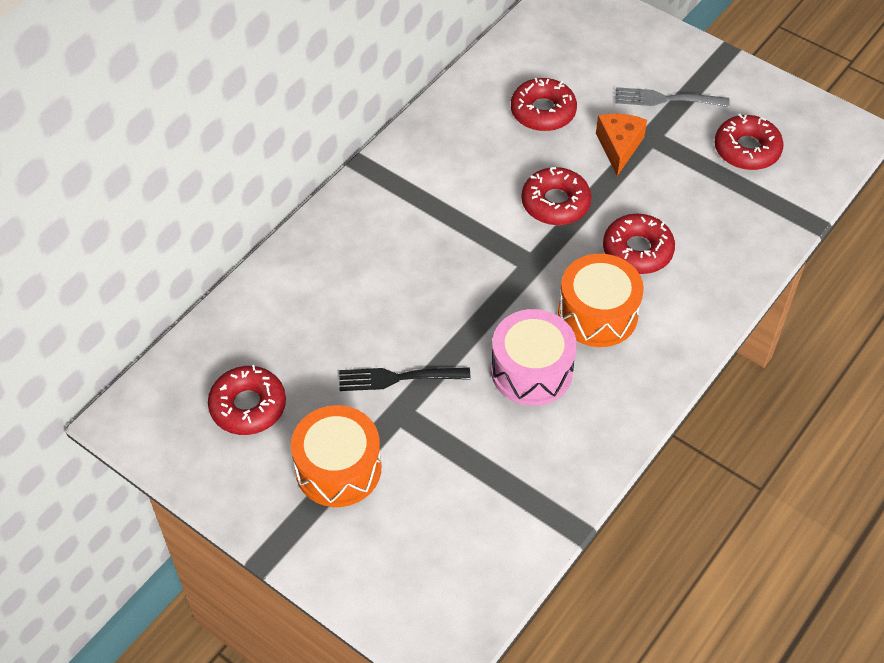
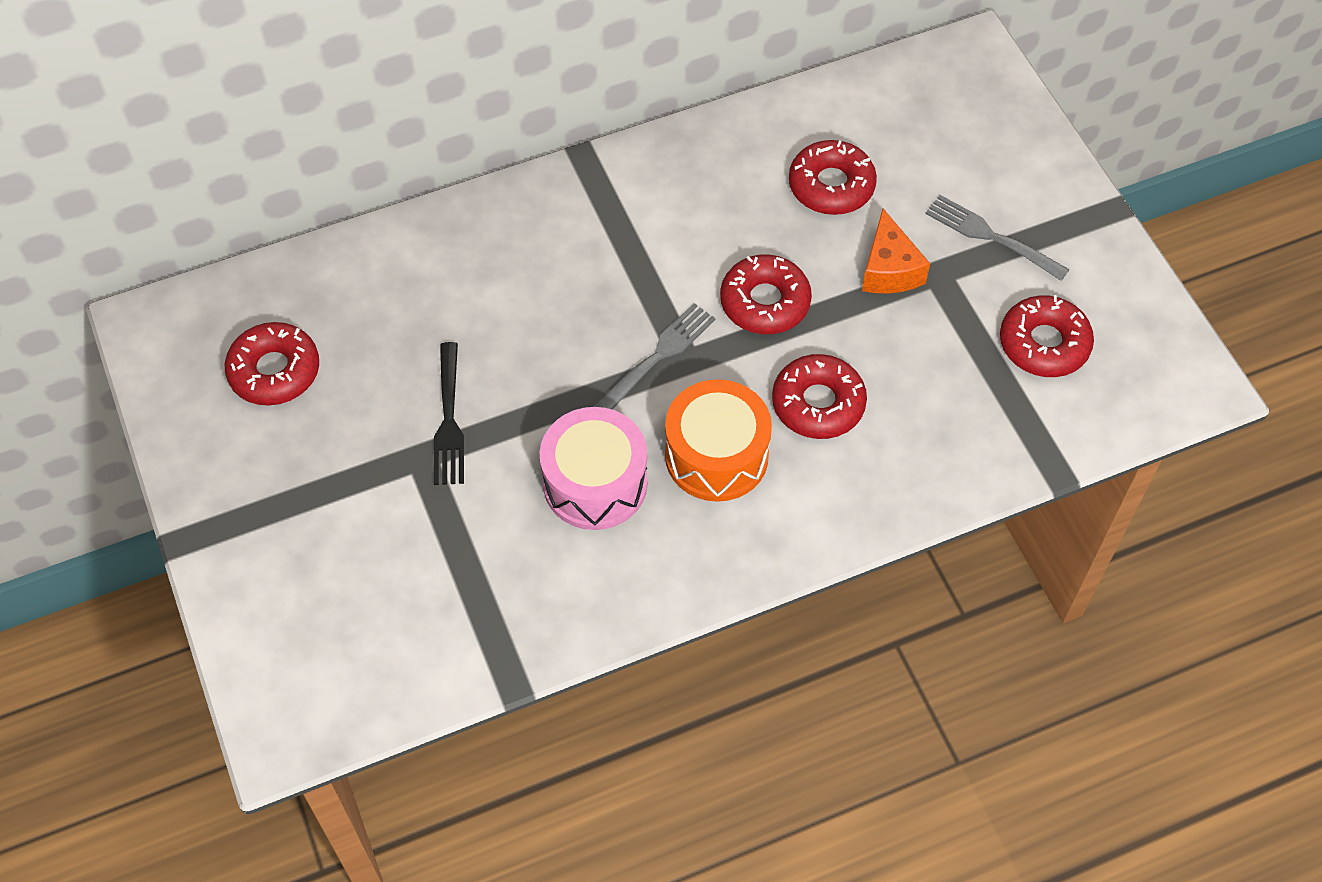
camera: 30 degrees right, 5 degrees up
(338, 468) = (316, 485): orange drum -> none
(399, 378) = (448, 419): black fork -> black fork turned 120 degrees counterclockwise
(512, 270) = (657, 357): none -> grey fork
(619, 147) = (889, 269): orange cheese -> orange cheese turned 135 degrees clockwise

